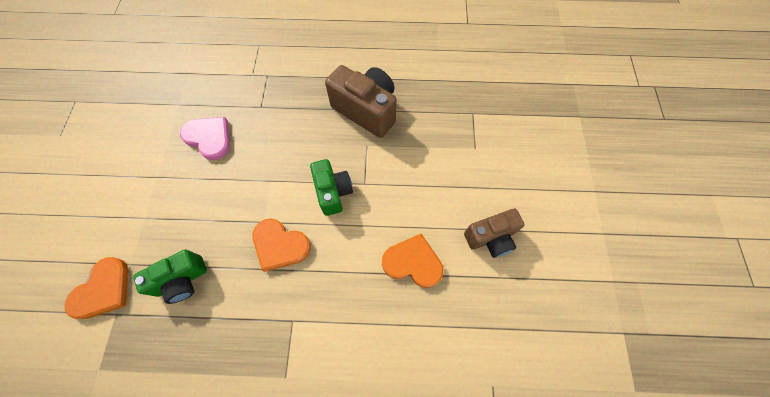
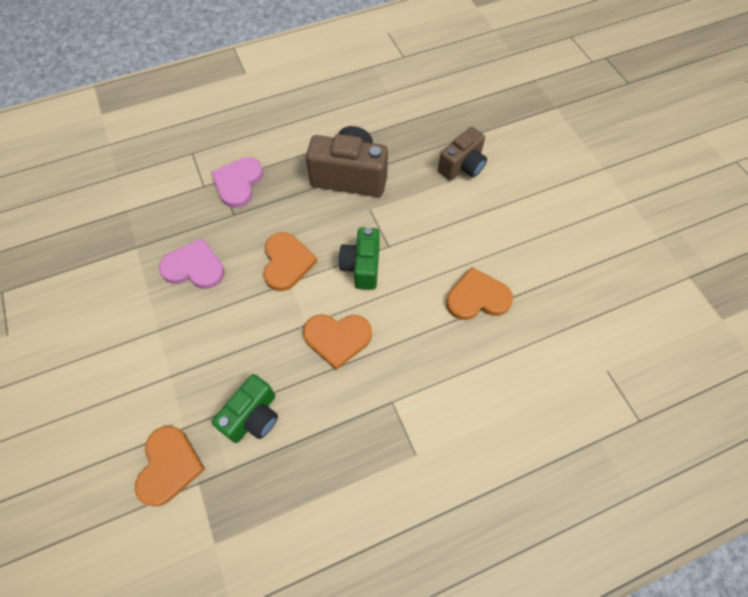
camera: 25 degrees left, 5 degrees down
(277, 163) = (287, 262): none -> orange heart
(278, 82) = (238, 183): none -> pink heart
(333, 192) = (362, 266): green camera -> green camera turned 135 degrees counterclockwise
(490, 238) = (535, 246): brown camera -> brown camera (462, 166)

